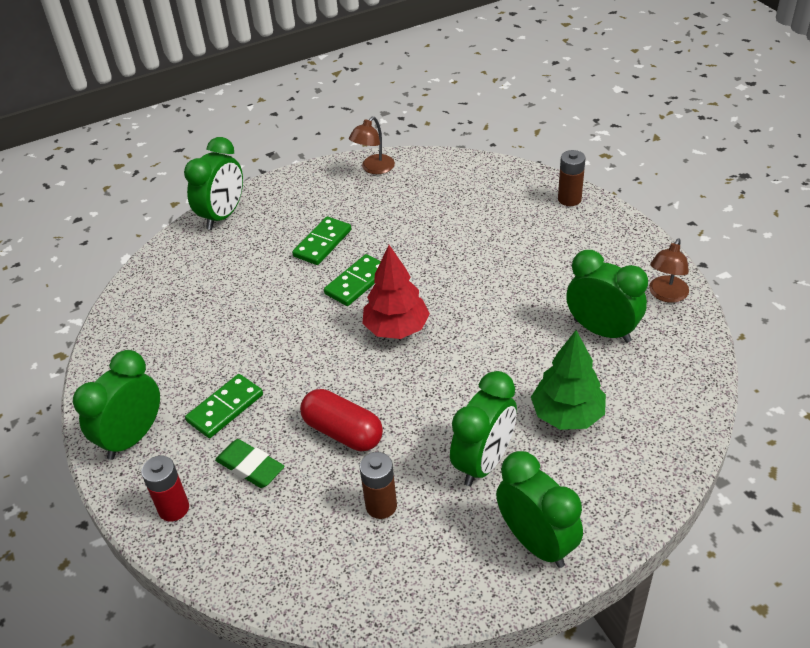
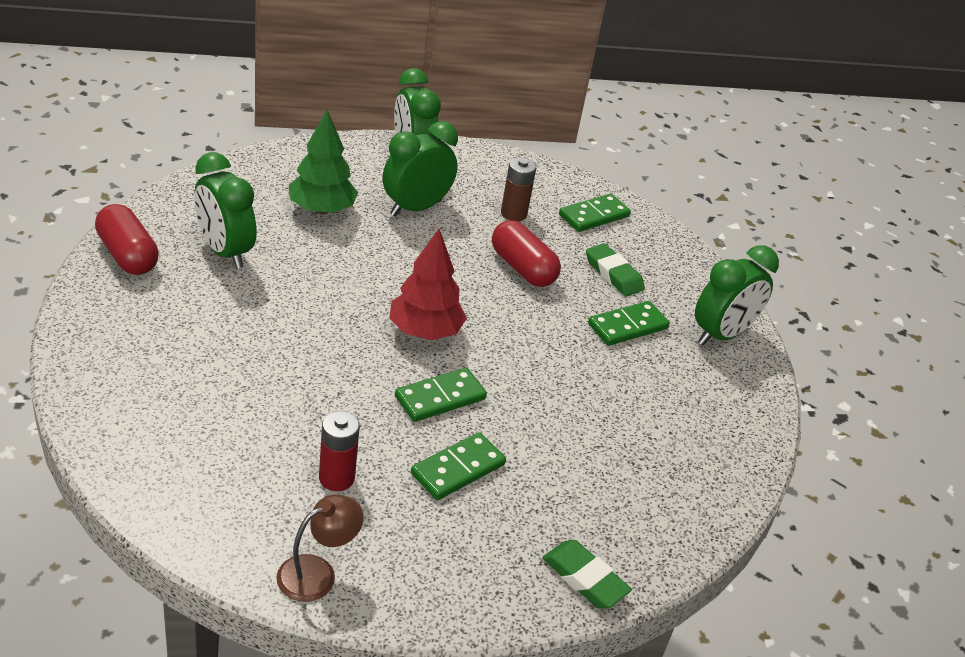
camera: 170 degrees left, 5 degrees down
(174, 508) = (684, 271): red battery -> red battery (336, 478)
(223, 216) = (584, 578): green clock -> green eraser
(291, 549) = (594, 216): none -> green domino
(569, 199) = (97, 398): brown battery -> none
(666, 295) = (127, 255): brown lamp -> red capsule

